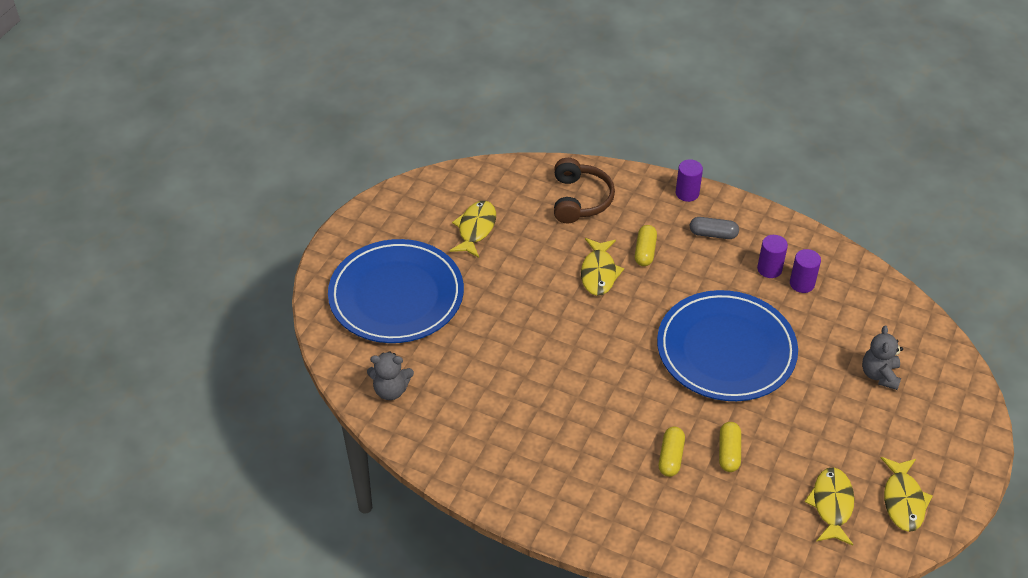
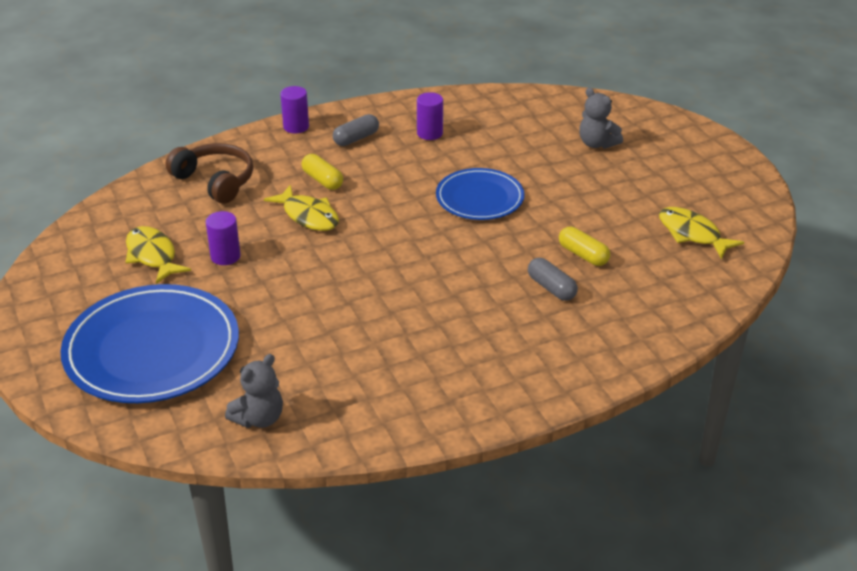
camera: 50 degrees left, 10 degrees down
(670, 457) = (551, 288): yellow capsule -> grey capsule
(726, 350) = (479, 198): blue plate -> blue plate, size x0.59
(802, 283) = (465, 127): purple cylinder -> purple cylinder (225, 256)
(903, 500) = (724, 199): yellow fish -> none

